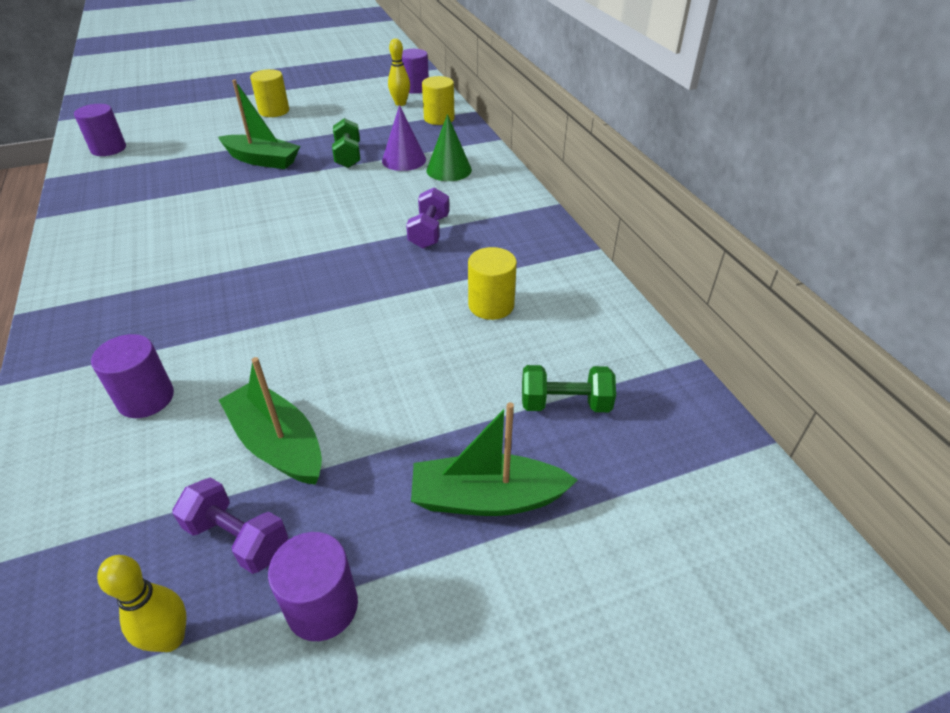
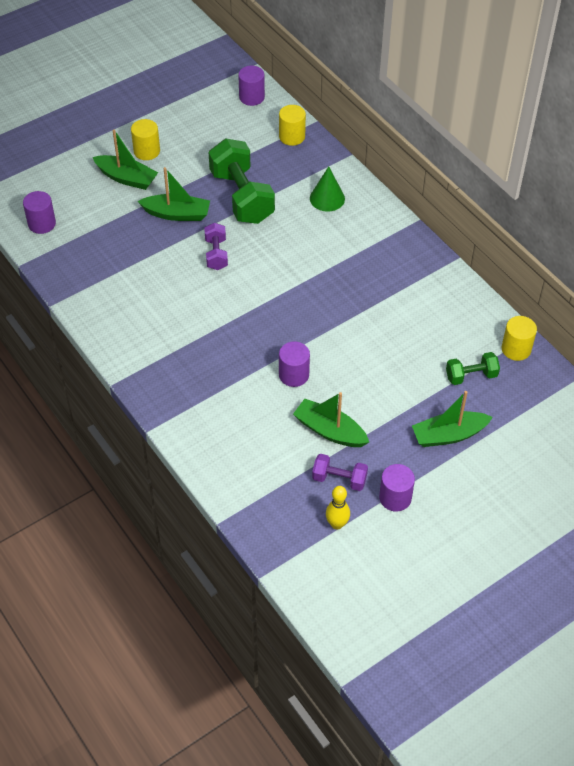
camera: 15 degrees left, 10 degrees up
(146, 398) = (239, 421): purple cylinder -> purple cylinder (294, 375)
(234, 127) = (126, 178): none -> green boat
(348, 156) = (242, 197): green dumbbell -> green dumbbell, size x1.96
(400, 103) = (250, 121): yellow bowling pin -> none
(404, 160) = (287, 193): purple cone -> none
(429, 232) = (341, 264): purple dumbbell -> purple dumbbell (216, 254)
(491, 305) = (406, 318): yellow cylinder -> yellow cylinder (516, 349)

